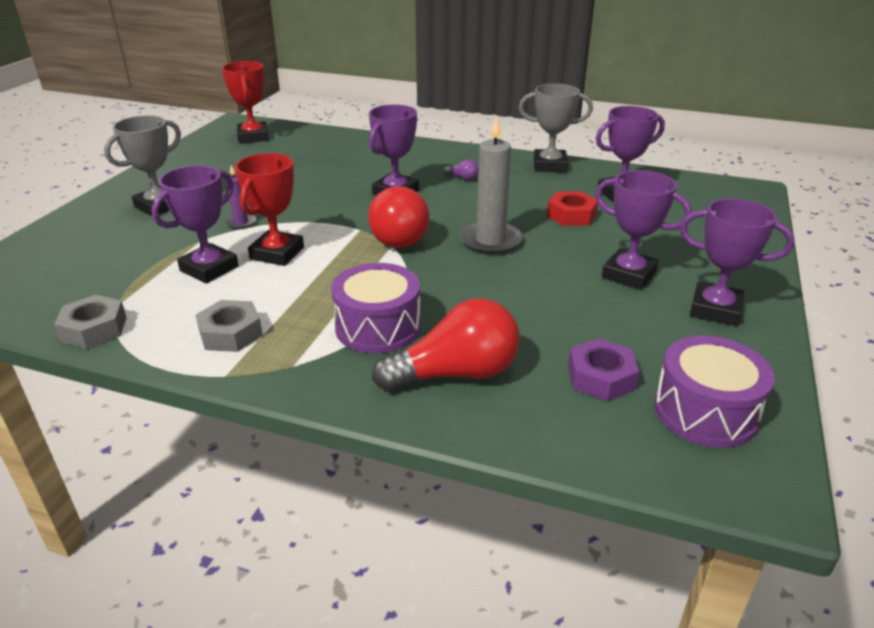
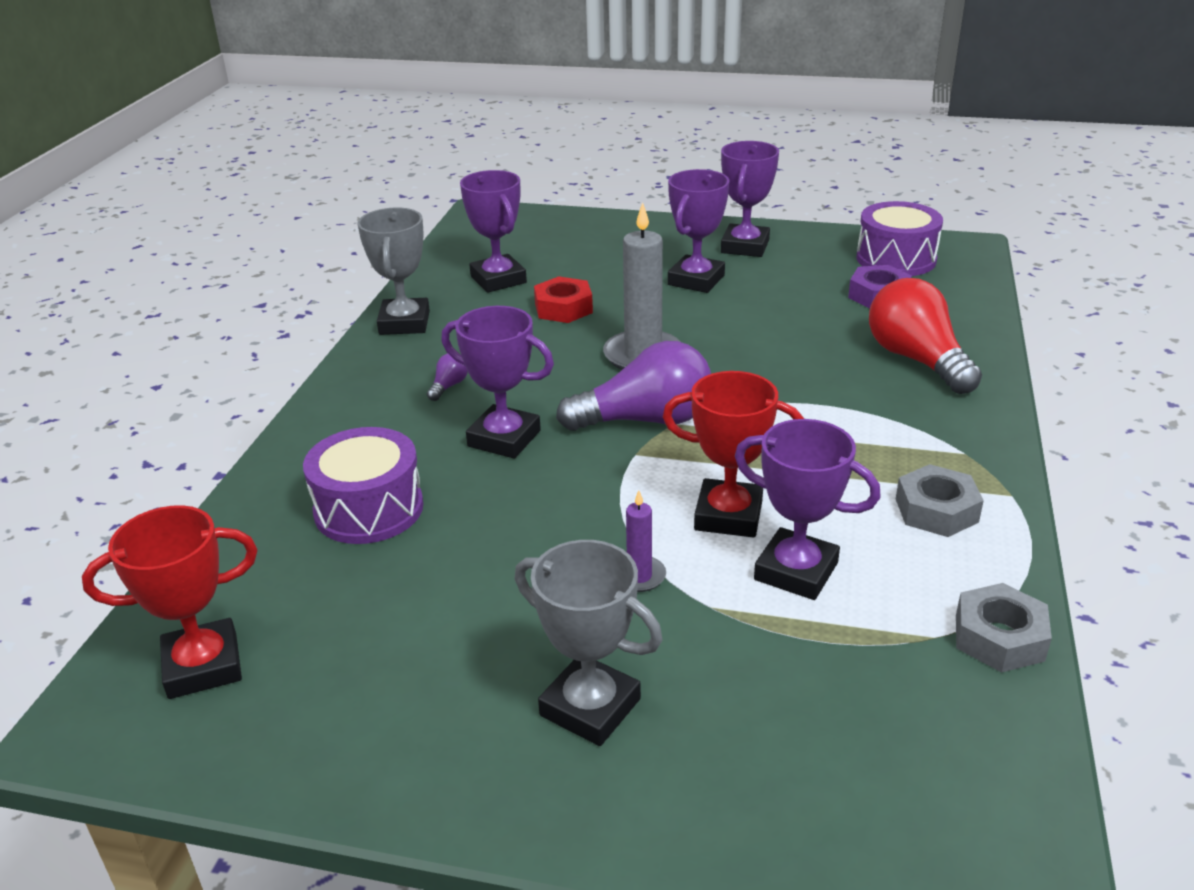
camera: 95 degrees left, 0 degrees up
(378, 327) = (865, 410): purple drum -> purple drum (369, 509)
(399, 235) = (645, 420): red light bulb -> purple light bulb

